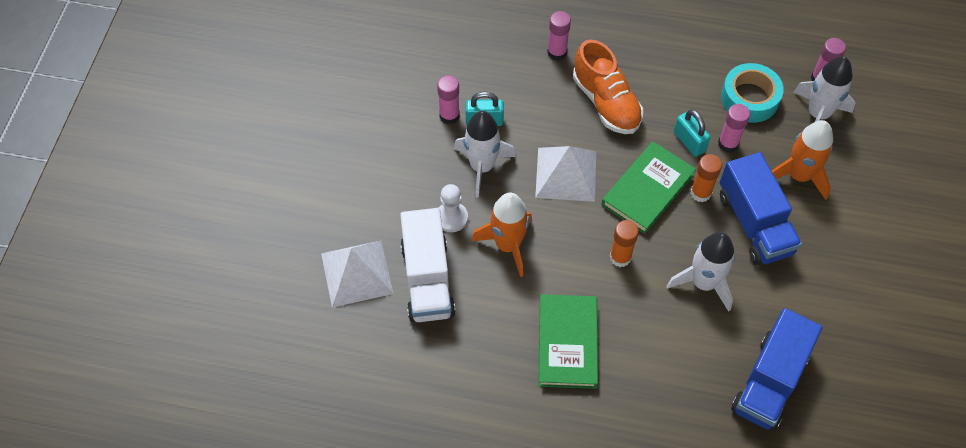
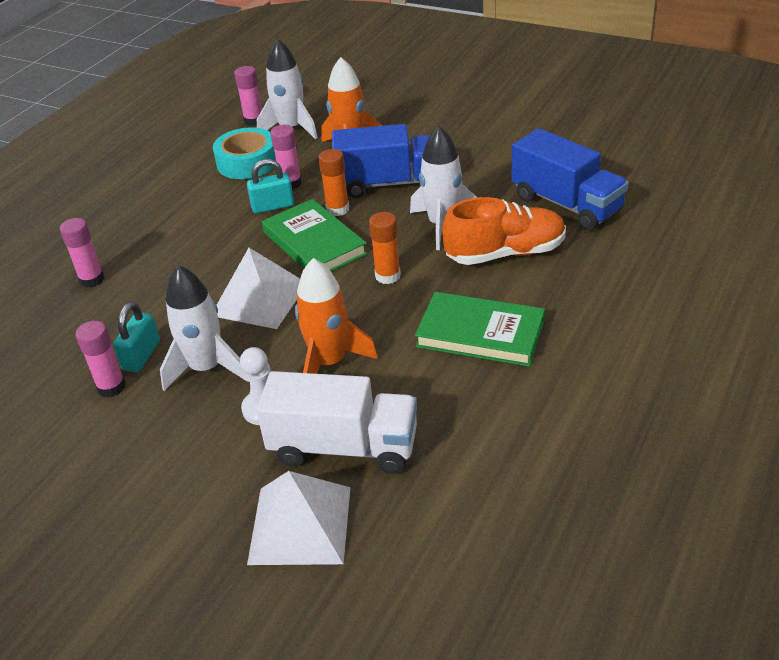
camera: 70 degrees left, 20 degrees down
(606, 102) = (186, 254): orange shoe -> orange shoe (505, 253)

